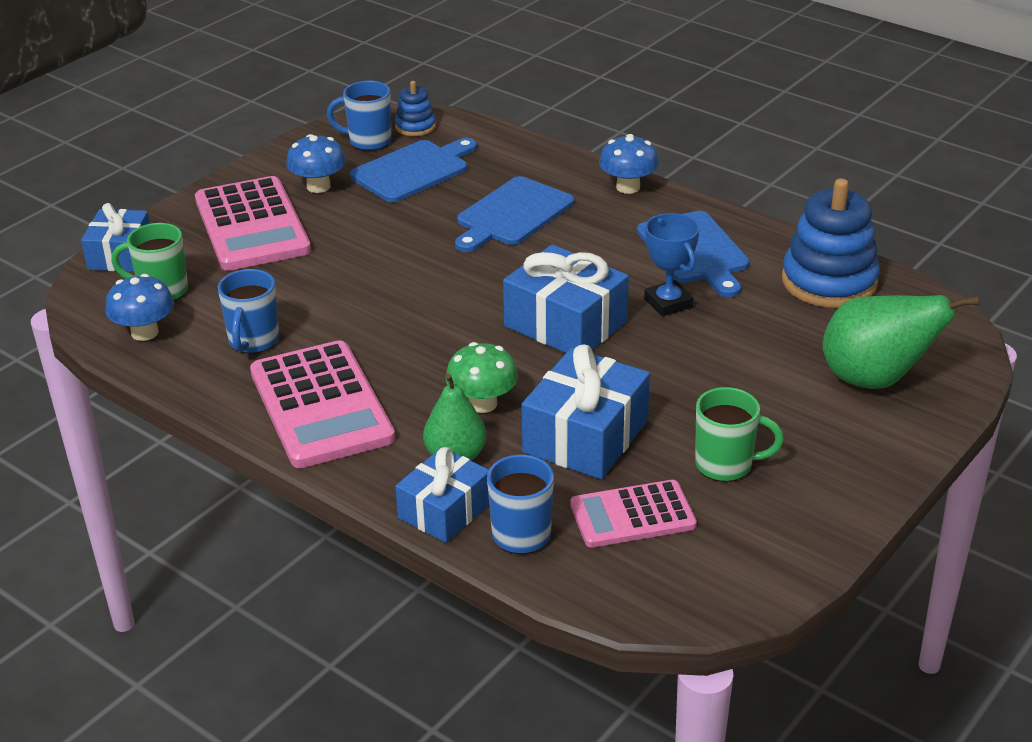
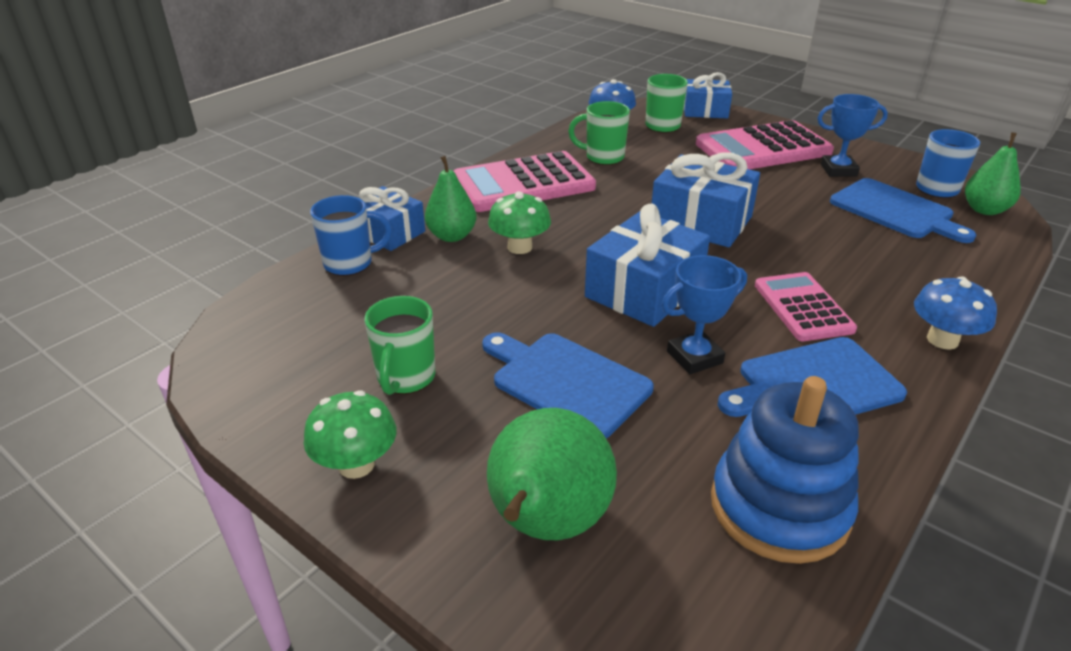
camera: 90 degrees right, 0 degrees up
(253, 341) = (603, 157): blue mug -> green mug
(318, 186) = (838, 170): blue mushroom -> blue trophy
(415, 126) = (984, 210): blue stacking toy -> green pear
(512, 214) = (839, 262): blue cutting board -> blue cutting board (566, 382)
(585, 436) = (466, 297): blue gift -> blue gift (701, 221)
(632, 515) = (351, 318): pink calculator -> pink calculator (802, 307)
(843, 480) = (356, 465): none -> green mushroom

